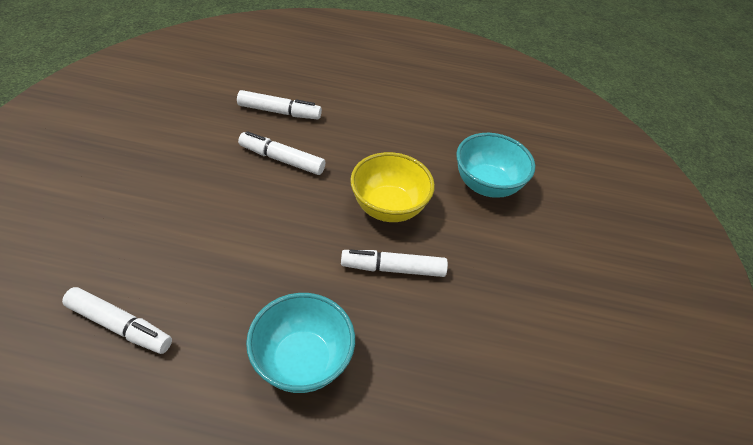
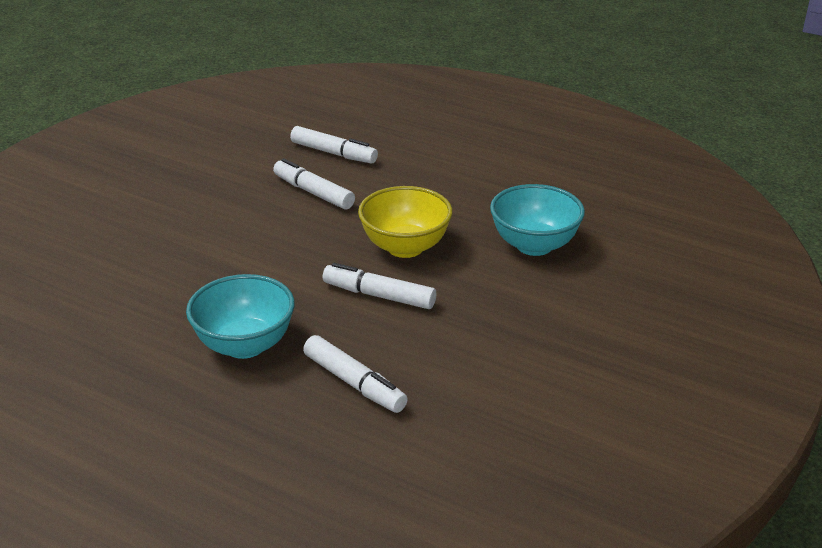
camera: 25 degrees right, 15 degrees down
(120, 326) = (95, 290): white marker -> white marker (354, 383)

